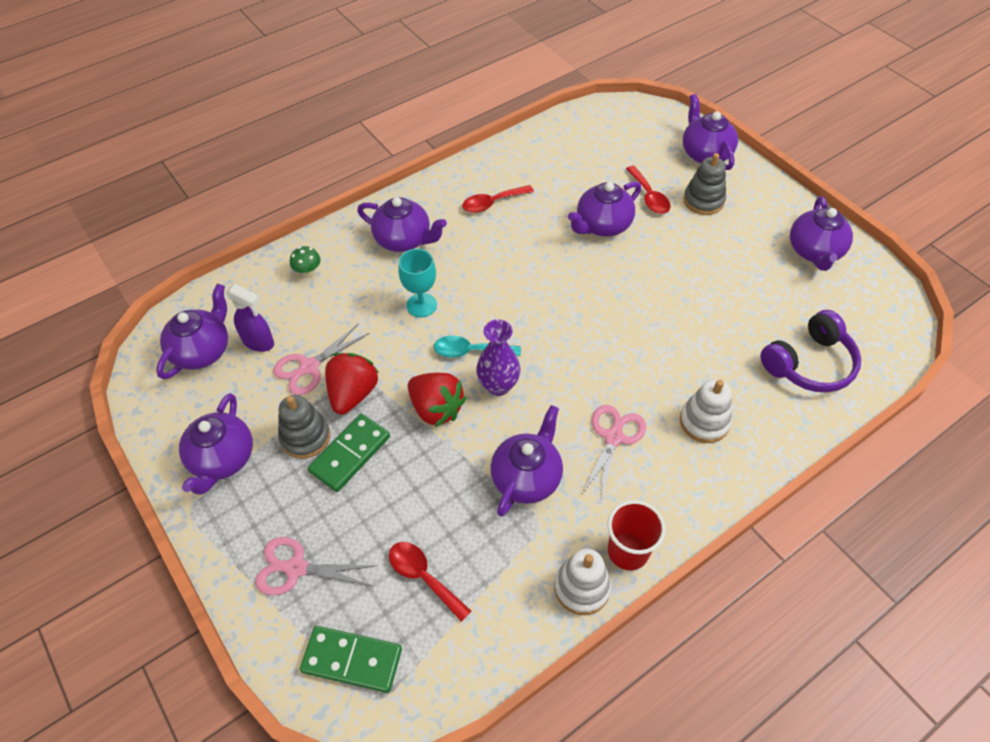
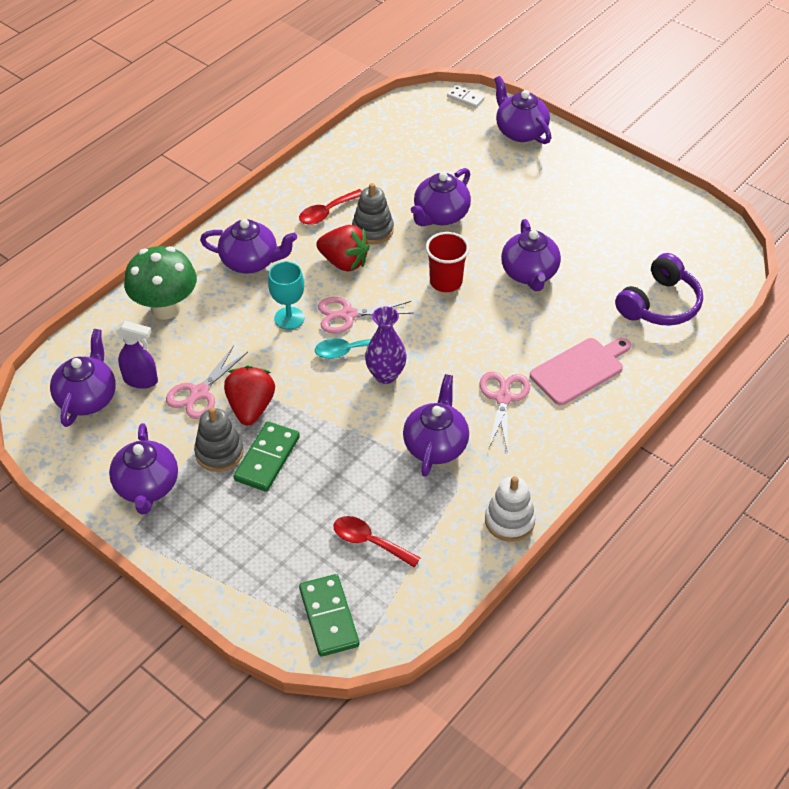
camera: 15 degrees left, 5 degrees down
(296, 568) = (252, 559): pink scissors -> pink scissors (348, 315)
(308, 272) = (165, 308): green mushroom -> green mushroom, size x2.31
(352, 660) = (328, 617): green domino -> green domino turned 75 degrees clockwise
(436, 409) = (334, 405): red strawberry -> red strawberry (344, 262)
(628, 551) = (541, 485): red cup -> red cup (446, 282)
(649, 196) = (477, 181): red spoon -> none
(659, 112) = (465, 98): none -> white domino
(703, 201) = (530, 176): grey stacking toy -> grey stacking toy (372, 230)
(704, 422) = (579, 370): white stacking toy -> pink cutting board
(814, 251) = (642, 206): purple teapot -> purple teapot (529, 274)

